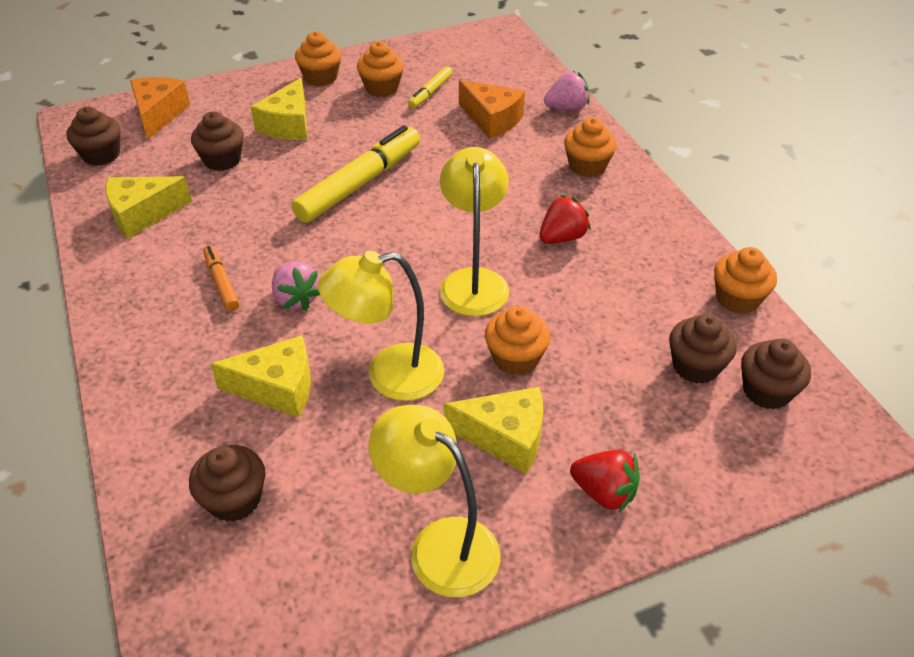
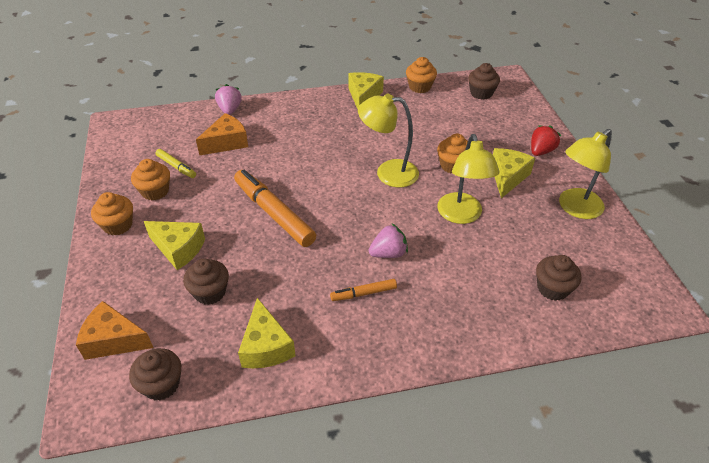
camera: 80 degrees left, 0 degrees up
(277, 388) = (467, 266): yellow cheese -> yellow cheese (363, 97)
(359, 184) = (274, 214): yellow marker -> orange marker
(562, 237) = (358, 133): red strawberry -> none
(587, 166) = (294, 112): orange cupcake -> none
(695, 366) = (464, 109): brown cupcake -> none

